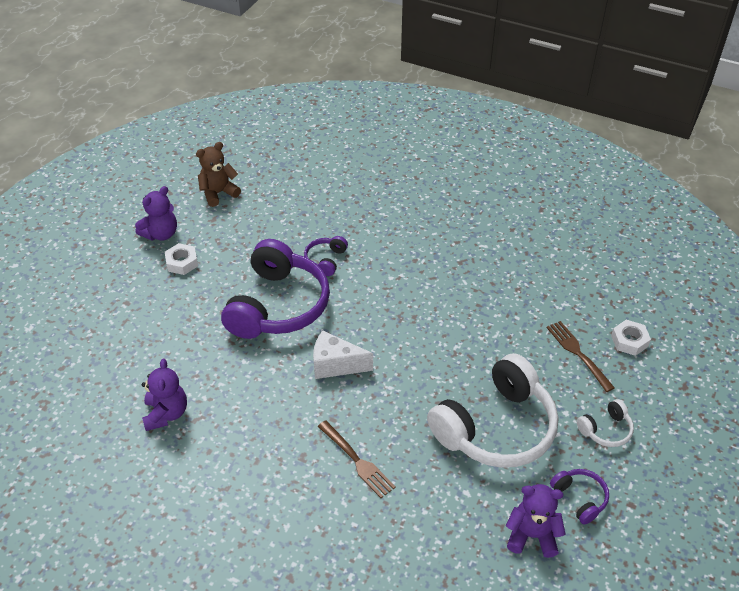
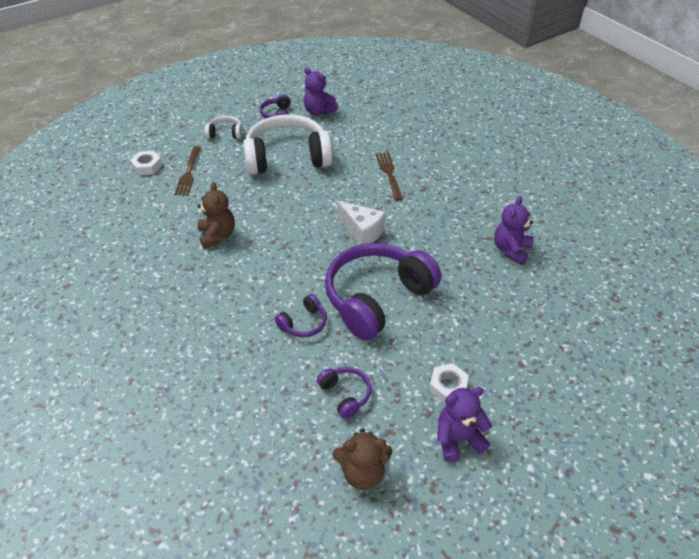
camera: 150 degrees left, 0 degrees up
(258, 228) = (345, 394): none -> purple headphones
(471, 299) = (217, 235): none -> brown teddy bear

